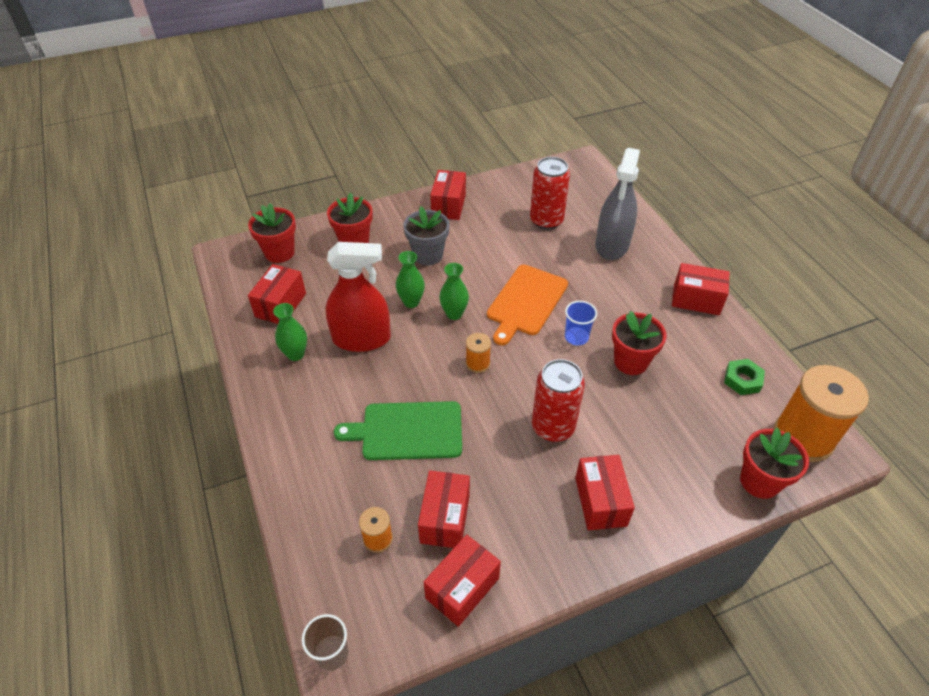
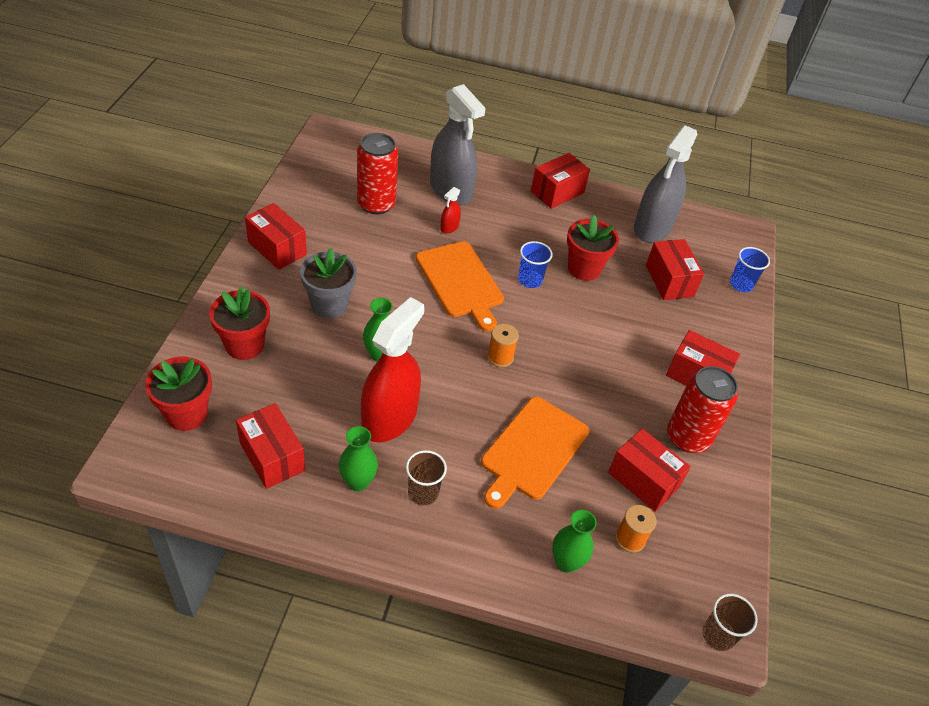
camera: 60 degrees left, 0 degrees up
(315, 391) = (423, 492): none -> brown cup
(407, 431) = (532, 450): green cutting board -> orange cutting board
(454, 314) = (426, 335): green vase -> green vase (566, 562)
(462, 588) = (714, 508): red box -> red box (669, 281)
(553, 427) = (607, 355): red can -> red can (688, 437)
(573, 266) = (449, 227): none -> red spray bottle
(742, 380) = (652, 227): green nut -> grey spray bottle
(759, 481) = (741, 284): red flower pot -> blue cup
(803, 437) = (723, 238): orange spool -> none

